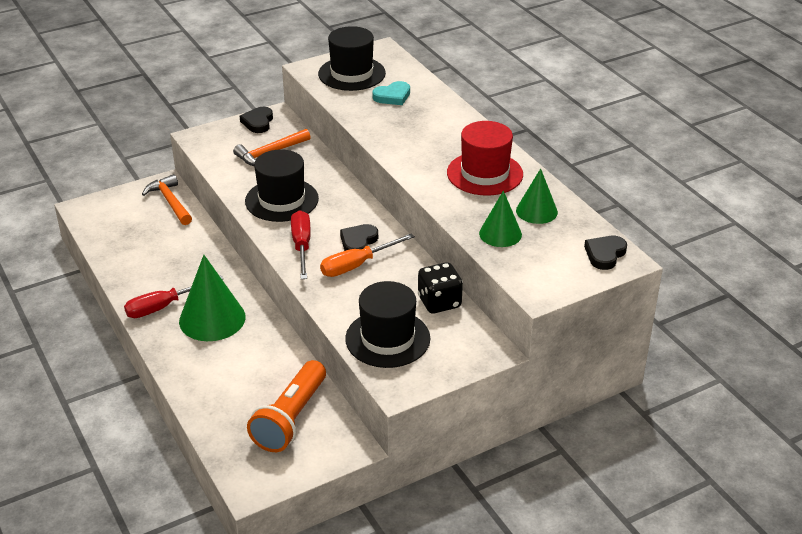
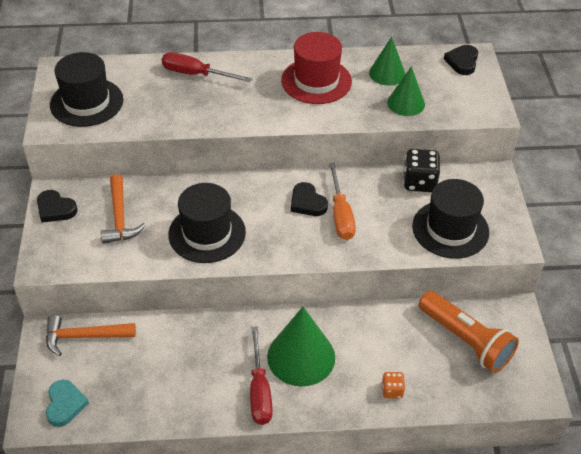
camera: 65 degrees left, 10 degrees up
(203, 384) = (392, 390): none -> orange dice
(302, 246) = (289, 242): red screwdriver -> red screwdriver (196, 74)
(392, 96) = (151, 90): turquoise heart -> turquoise heart (65, 404)
(605, 254) = (462, 62): black heart -> black heart turned 45 degrees clockwise

